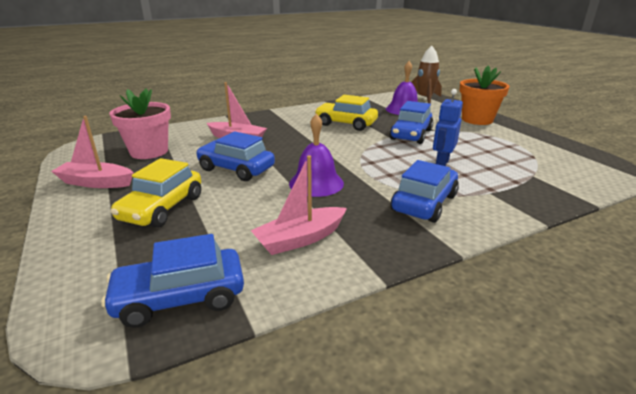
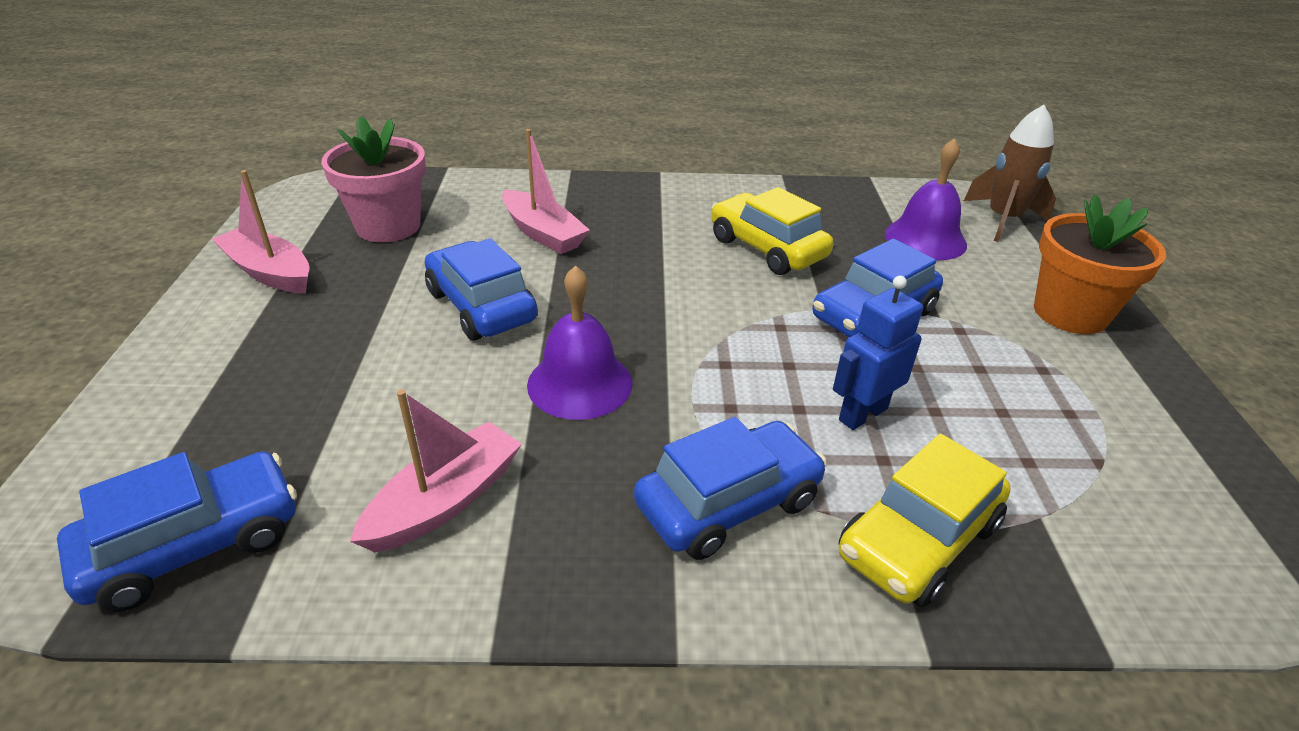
camera: 25 degrees right, 10 degrees up
(162, 208) = (310, 357): yellow car -> yellow car (917, 540)
(180, 297) = (194, 545): blue car -> blue car turned 135 degrees clockwise
(300, 239) = (445, 501): pink boat -> pink boat turned 135 degrees clockwise

